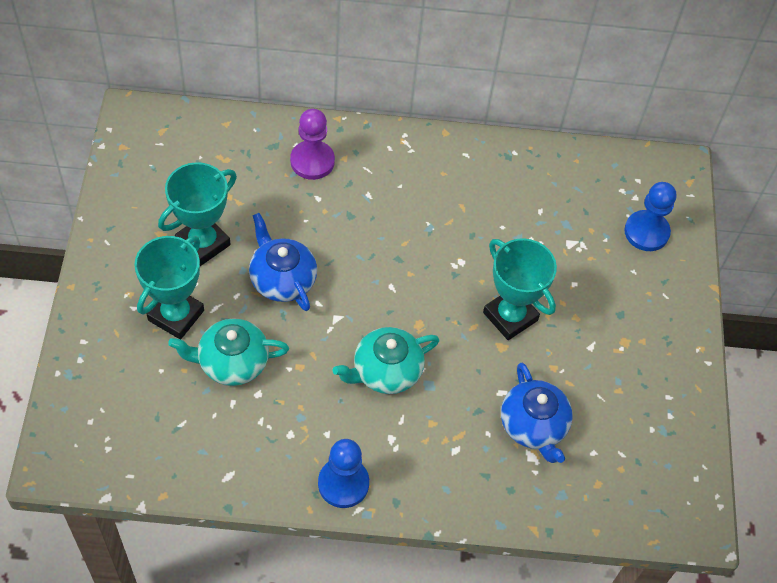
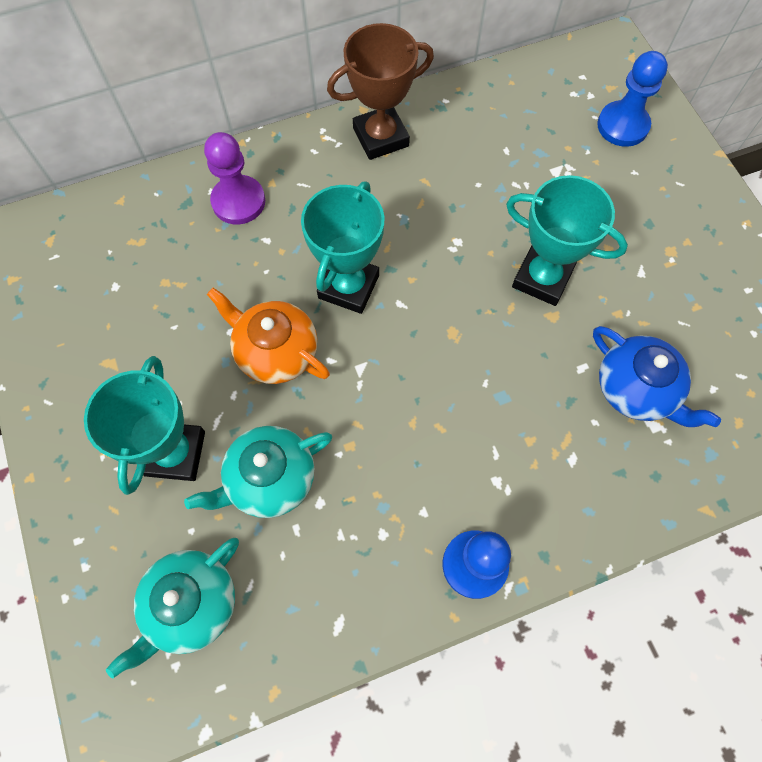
camera: 20 degrees left, 10 degrees up
(203, 243) = (163, 351): turquoise trophy -> turquoise trophy (348, 286)
(282, 279) = (275, 351): blue teapot -> orange teapot
(385, 371) = (447, 404): turquoise teapot -> turquoise teapot (190, 604)
(446, 159) = (381, 137): none -> brown trophy

